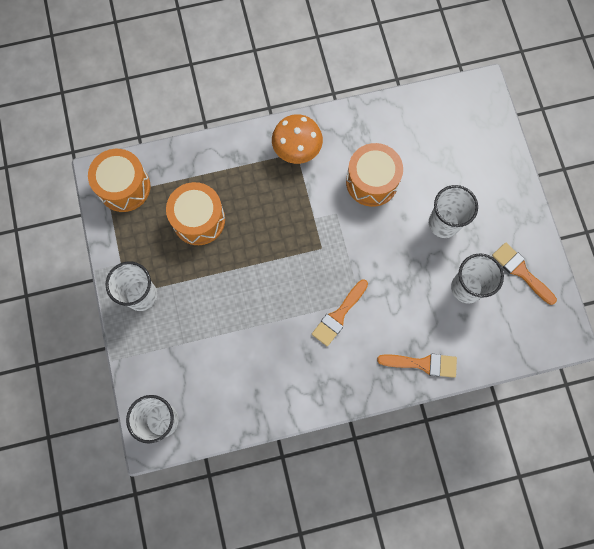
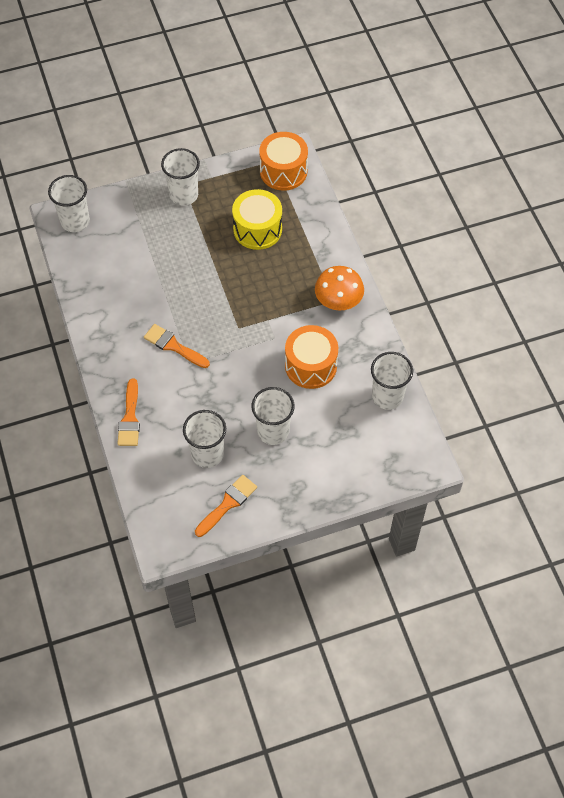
camera: 85 degrees right, 15 degrees down
(198, 220) = (257, 229): orange drum -> yellow drum
(410, 115) = (387, 396): none -> white cup

